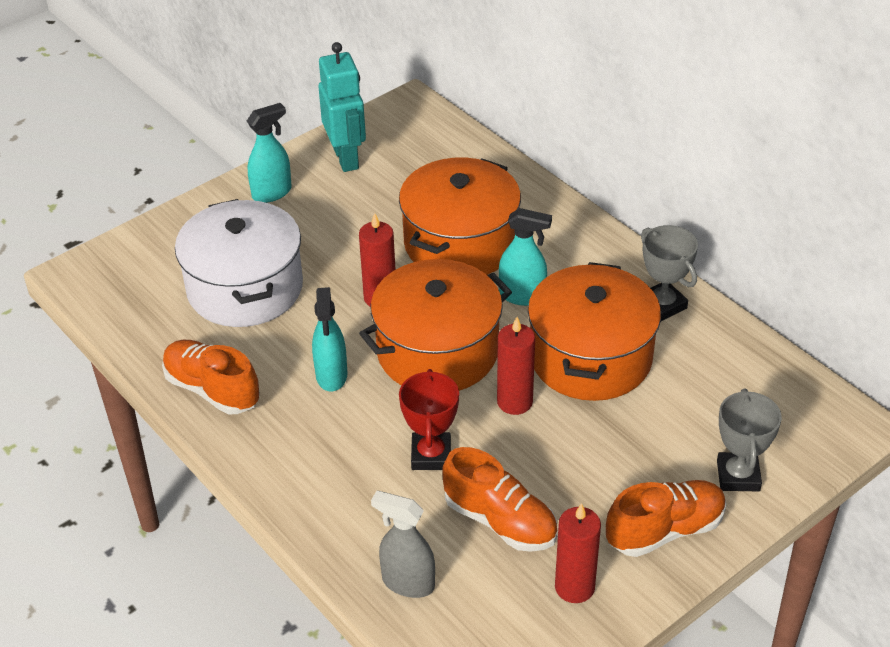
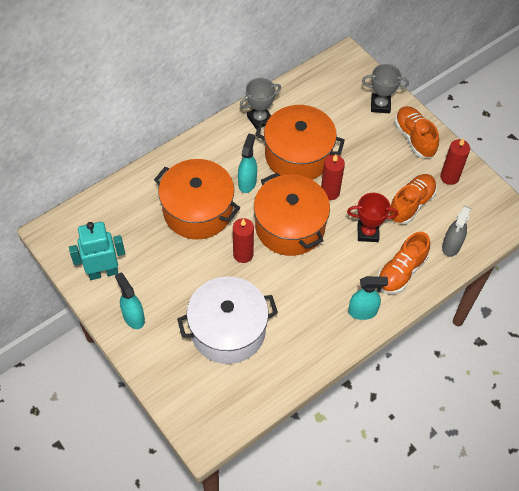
camera: 90 degrees left, 15 degrees up
(212, 389) = (316, 344): orange shoe -> orange shoe (401, 272)
(331, 376) = (307, 280): turquoise spray bottle -> turquoise spray bottle (362, 312)

